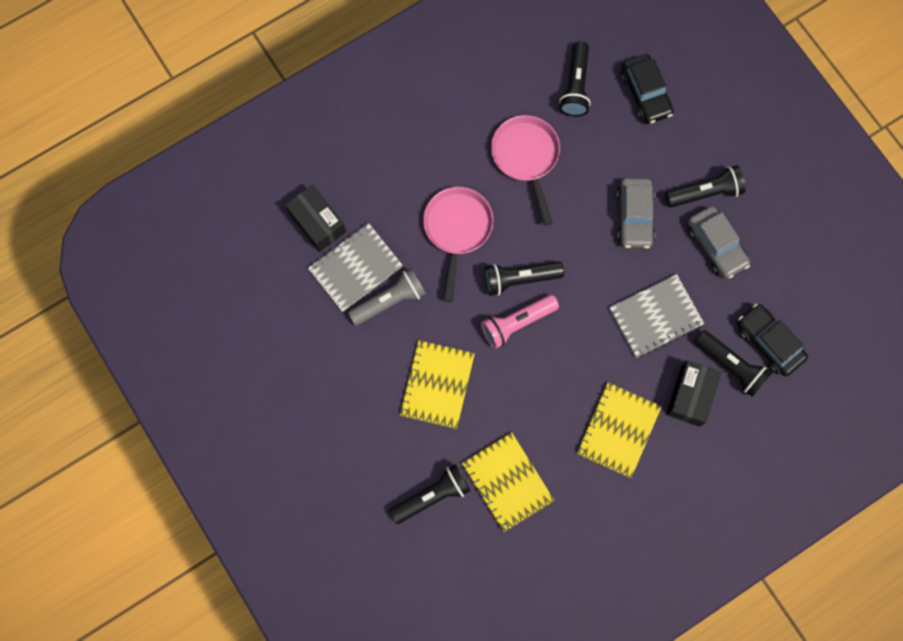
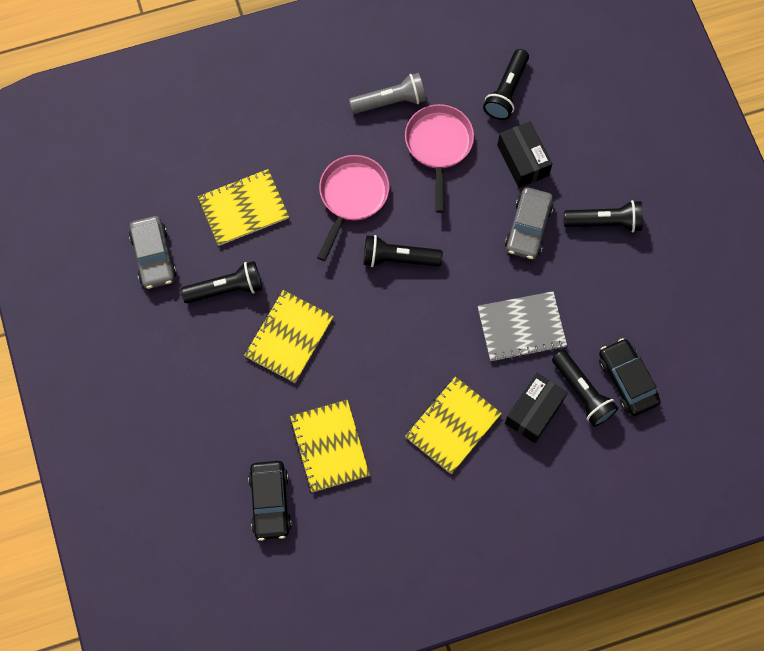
camera: 15 degrees right, 5 degrees down
(317, 222) = (220, 157): black box -> black box (523, 160)
(355, 268) = (243, 208): grey notebook -> yellow notebook
(389, 301) = (267, 247): grey flashlight -> grey flashlight (390, 101)
(432, 496) = (253, 440): black flashlight -> black flashlight (226, 289)
(517, 323) = (383, 299): pink flashlight -> none
(645, 93) = (573, 115): black car -> black car (270, 502)
(716, 245) = (601, 275): grey car -> grey car (154, 256)

